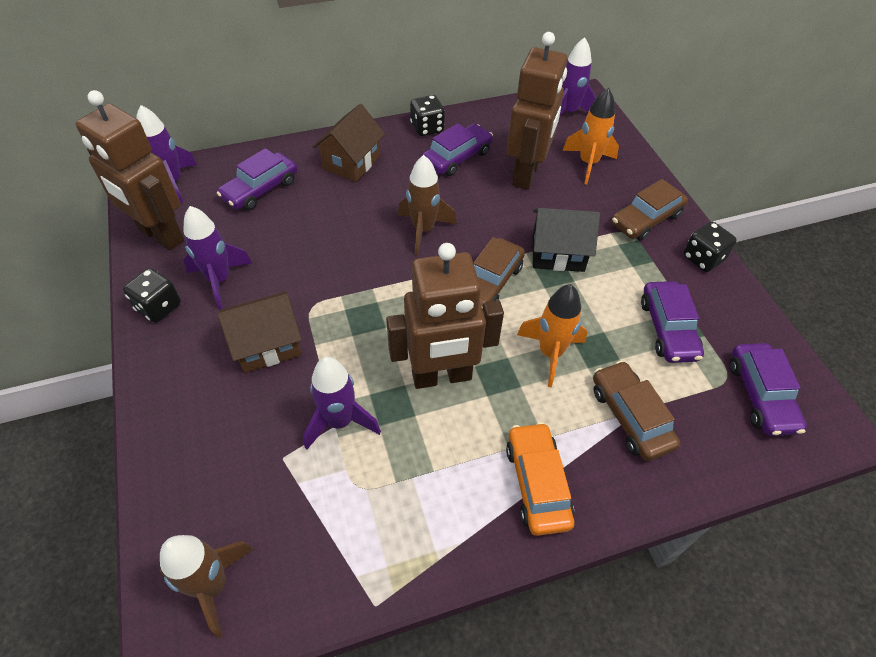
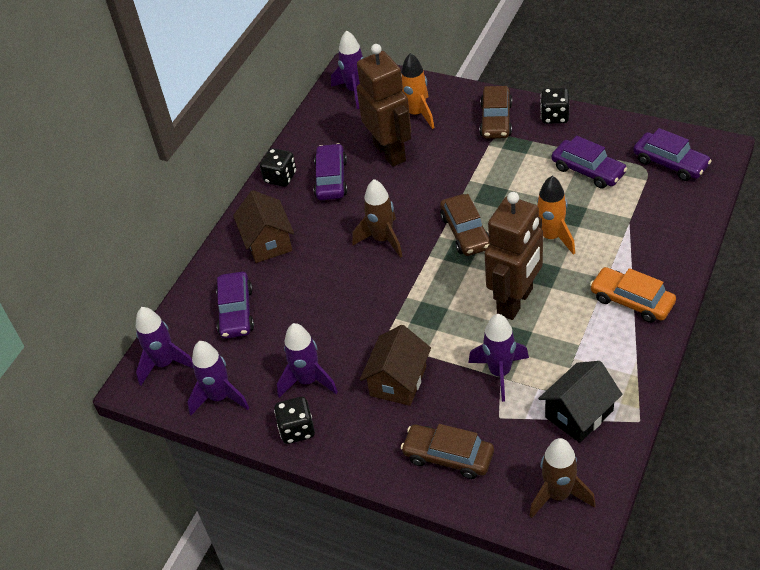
camera: 40 degrees left, 5 degrees down
(160, 235) = (220, 397): brown robot -> purple rocket
(558, 253) = (477, 182): black house -> black house (579, 414)
(630, 416) = (629, 230): brown car -> brown car (448, 456)

